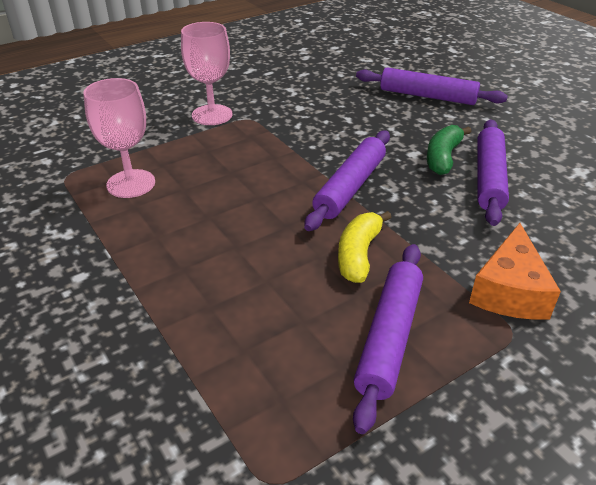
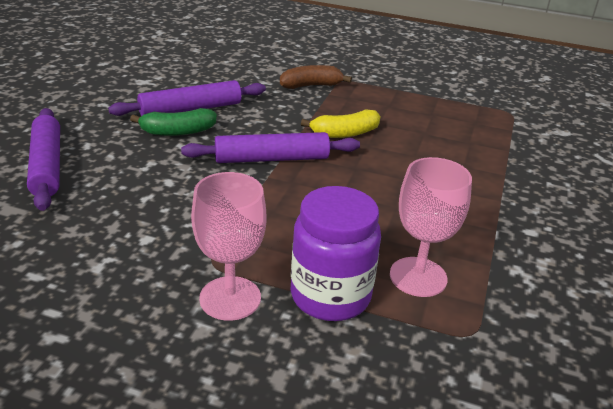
camera: 130 degrees left, 5 degrees down
(167, 144) = (330, 296): none -> purple jar
(389, 337) = (395, 108): purple rolling pin -> none
(509, 291) = (311, 86): orange cheese -> brown banana

